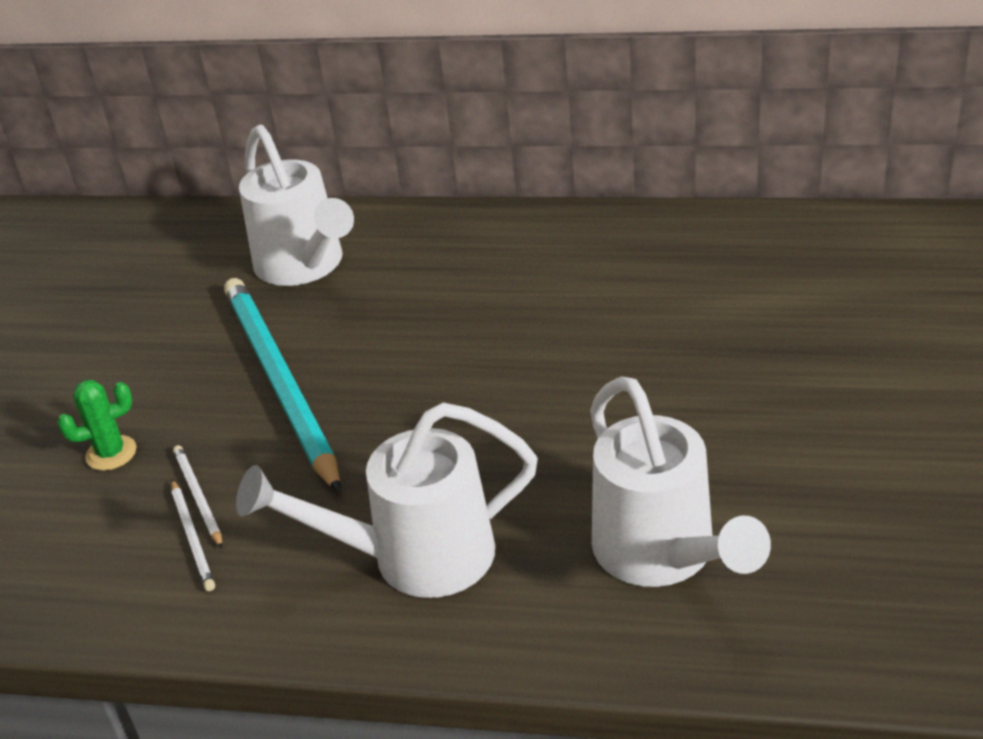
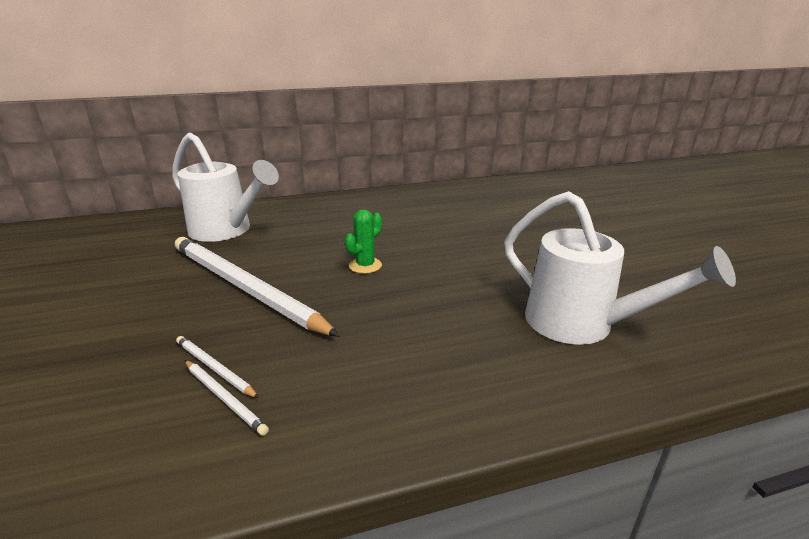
camera: 30 degrees left, 10 degrees down
(111, 453) = (115, 355): green cactus -> green cactus (365, 265)
(280, 382) = (244, 287): turquoise pencil -> white pencil
(415, 557) = (423, 365): white watering can -> none

